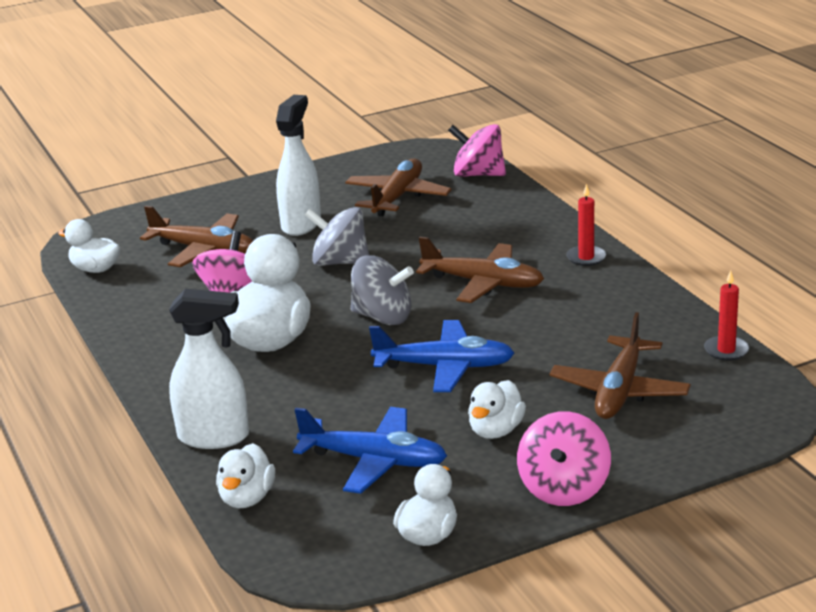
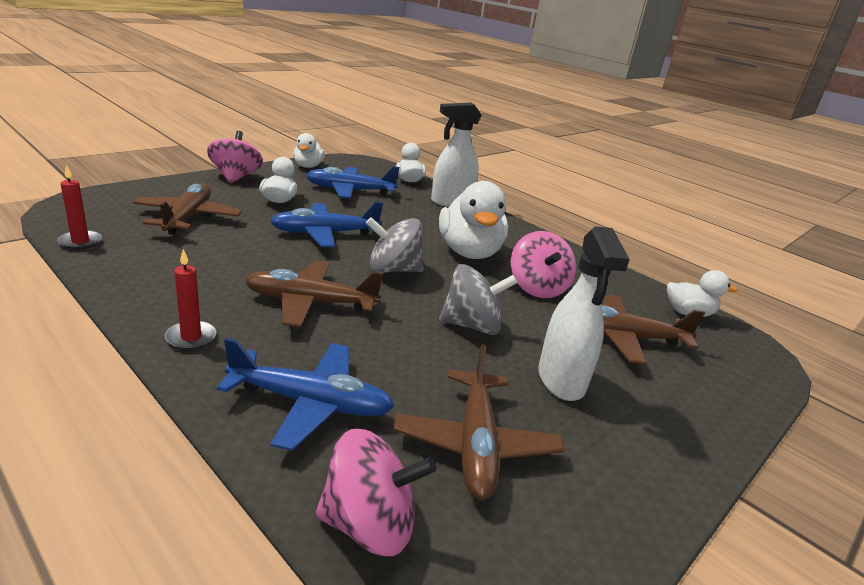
camera: 155 degrees right, 0 degrees up
(498, 218) = (311, 403): none -> blue plane

